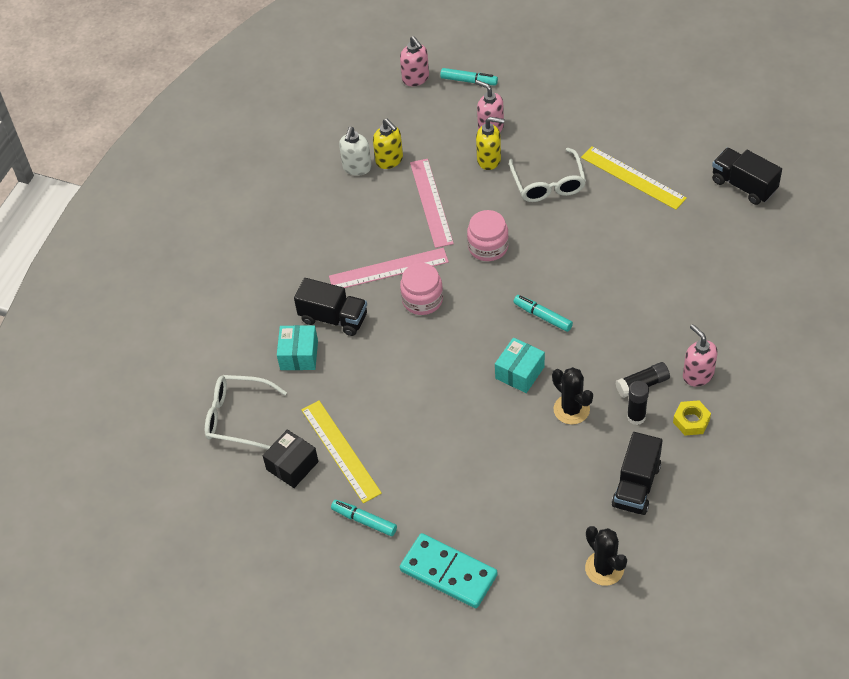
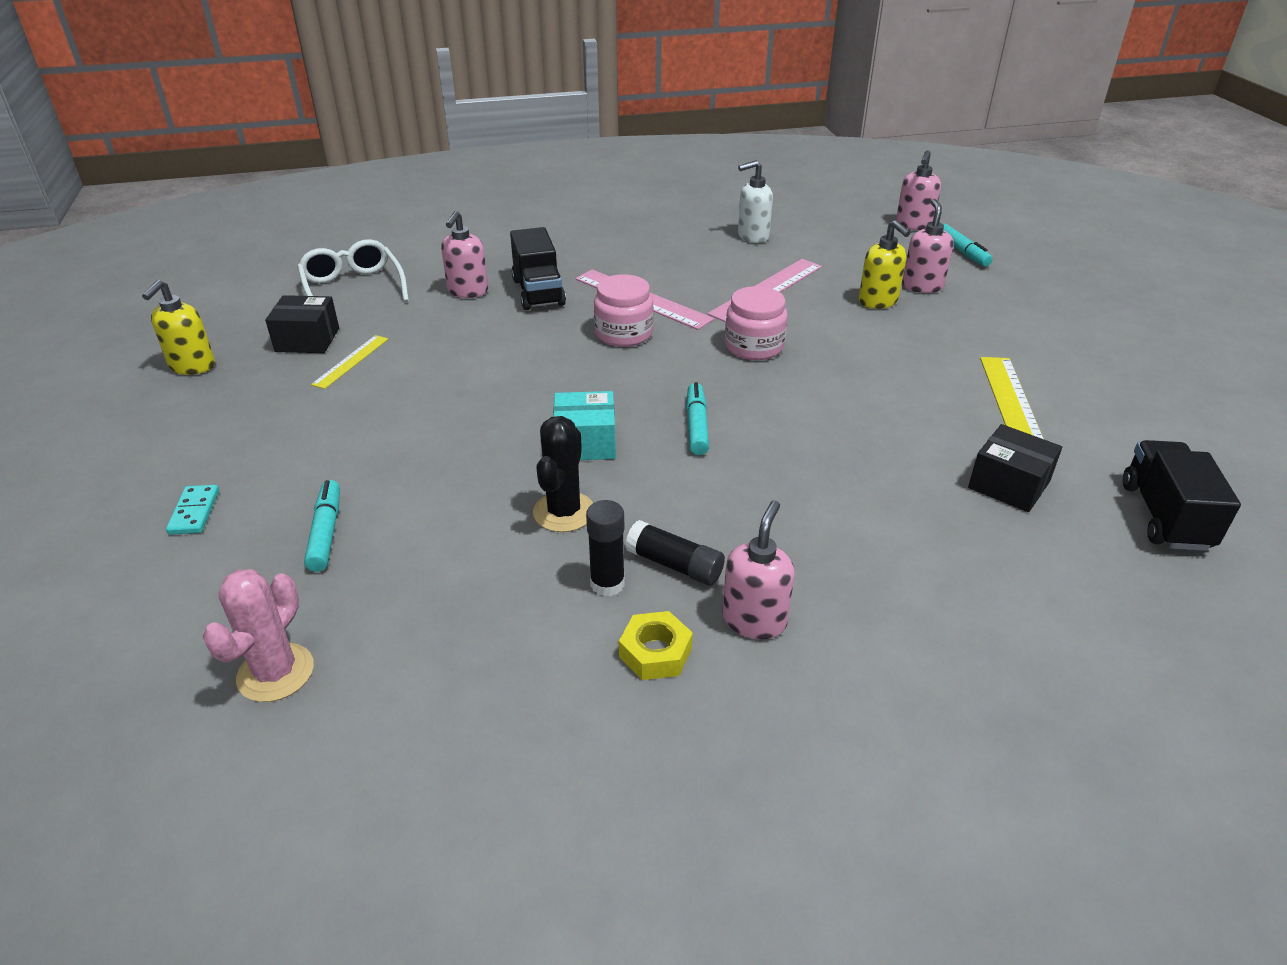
camera: 50 degrees right, 15 degrees down
(299, 355) = (467, 291): turquoise box -> pink soap dispenser
(341, 450) = (351, 361): yellow ruler -> yellow ruler, size x0.57
(364, 520) = (252, 414): turquoise marker -> turquoise marker (326, 532)
(389, 160) = (788, 249): yellow soap dispenser -> yellow soap dispenser (192, 366)
(448, 573) = (194, 512): turquoise domino -> turquoise domino, size x0.47
(548, 184) = (905, 351): white glasses -> none
(604, 568) = (275, 673): black cactus -> pink cactus
(636, 486) = (471, 641): black truck -> none
(683, 223) = (1009, 485): none -> black box

